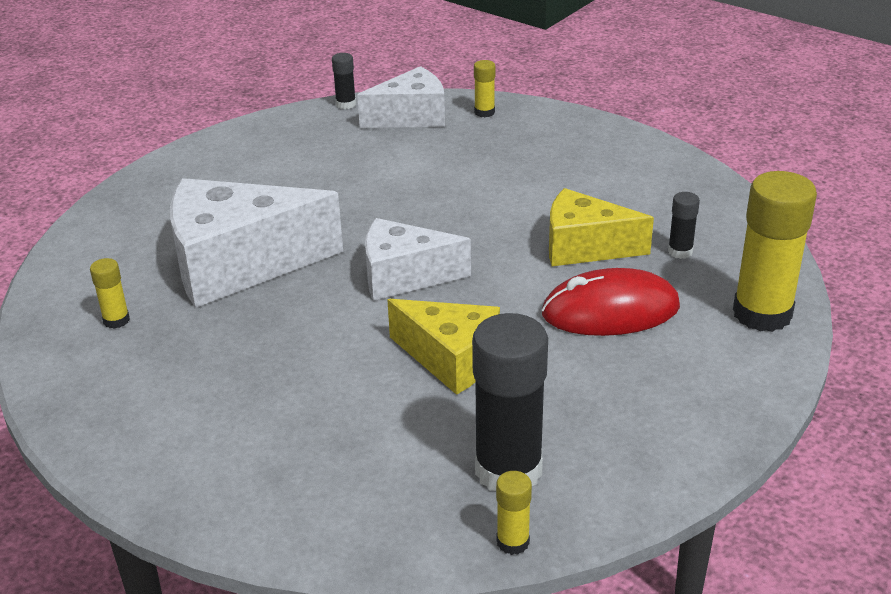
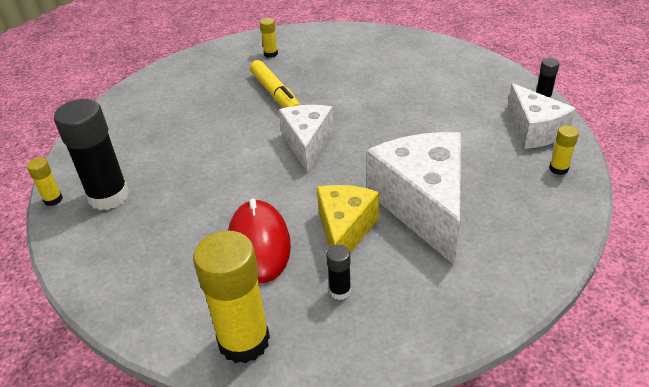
camera: 90 degrees right, 5 degrees up
(238, 265) = (321, 82): white cheese -> white cheese (423, 205)
(258, 310) = (275, 94): none -> yellow marker
(451, 359) = (216, 169): yellow cheese -> none

